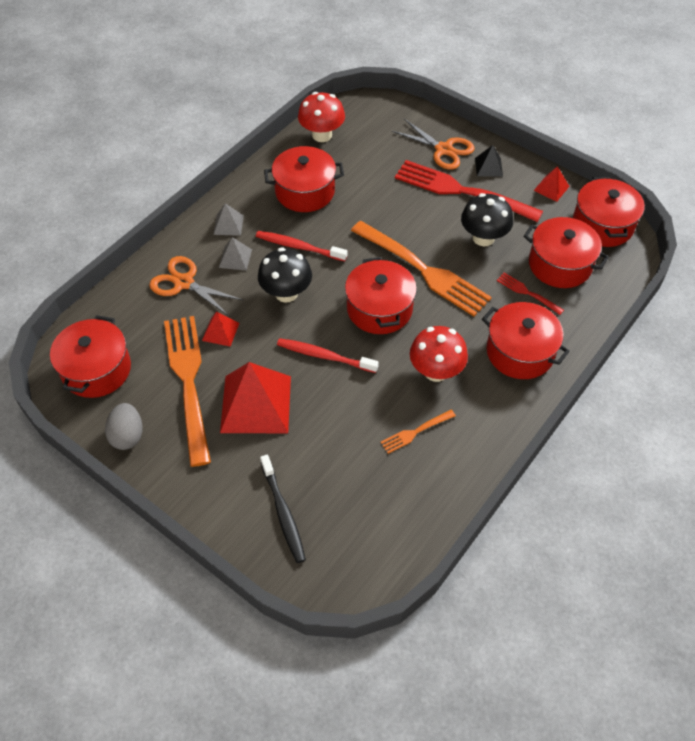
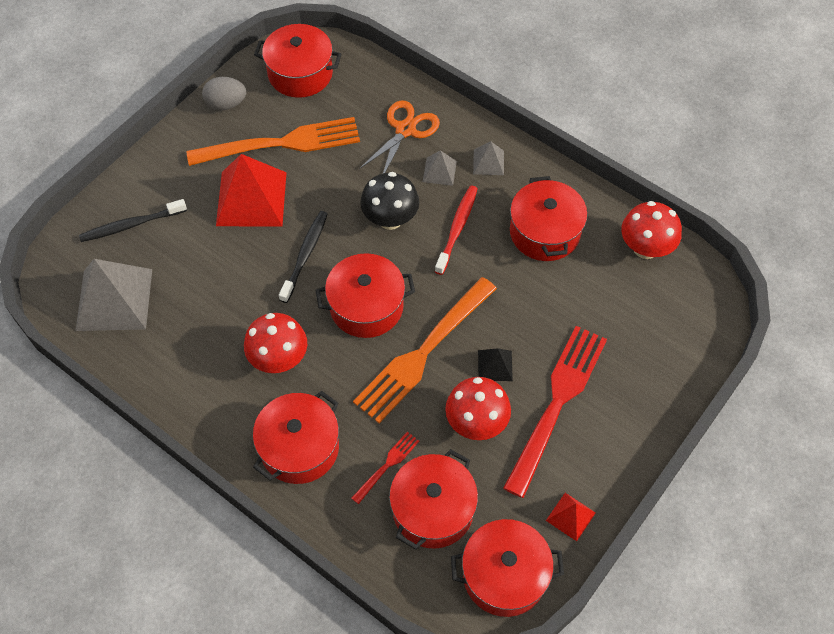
camera: 90 degrees right, 5 degrees up
(220, 331) = (341, 165): red pyramid -> none
(325, 356) = (305, 255): red toothbrush -> black toothbrush
(376, 518) = (114, 299): none -> grey pyramid
(415, 432) = (205, 336): orange fork -> none
(443, 149) = (634, 386): orange scissors -> none
(483, 238) = (476, 423): black mushroom -> red mushroom
(488, 167) = (605, 439): black pyramid -> black pyramid (495, 365)

